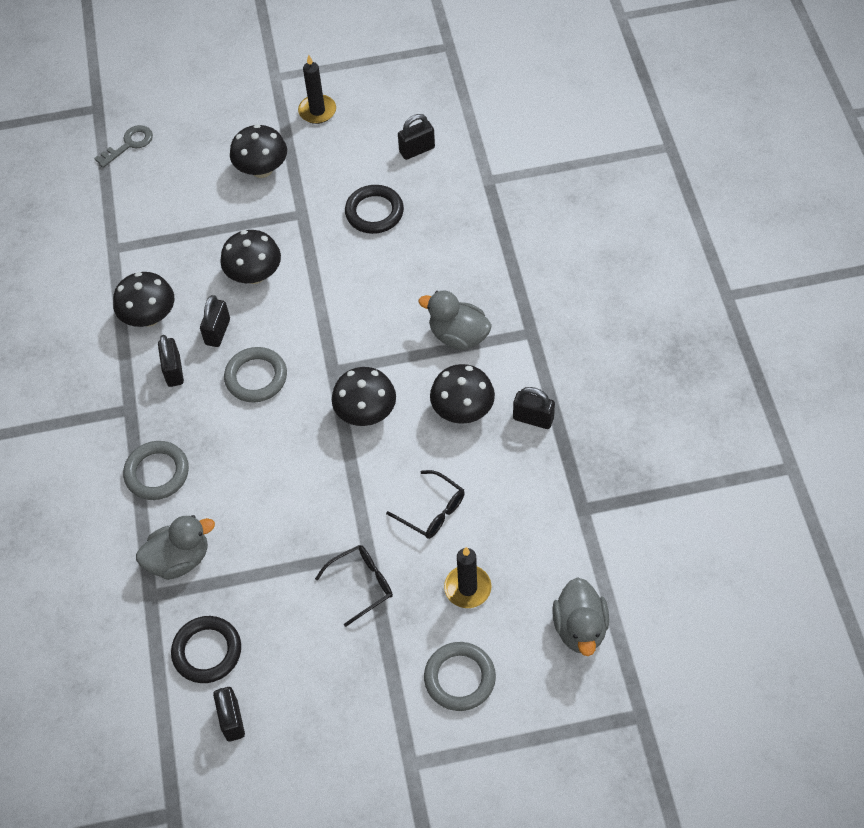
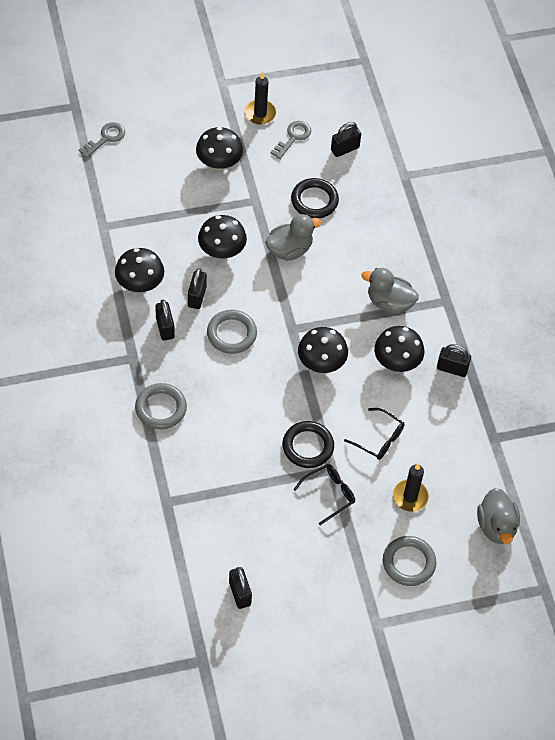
camera: 10 degrees left, 0 degrees up
(179, 559) = (186, 475): grey duck -> grey duck (289, 250)
(207, 651) = (215, 543): black ring -> black ring (308, 446)
(355, 138) = (293, 137): none -> grey key

